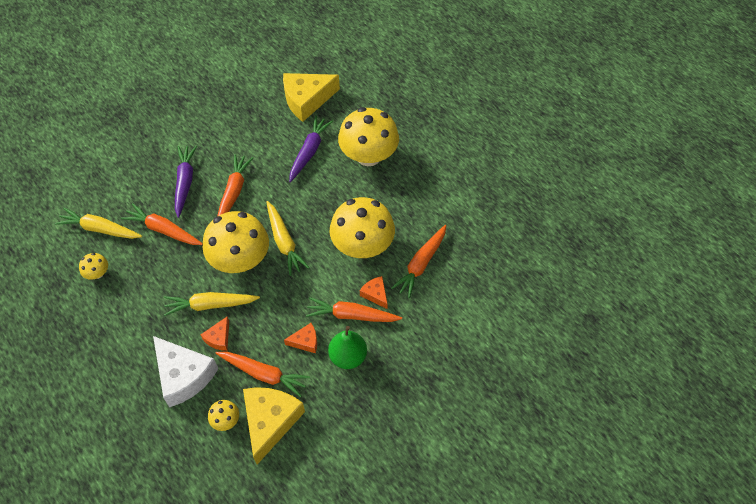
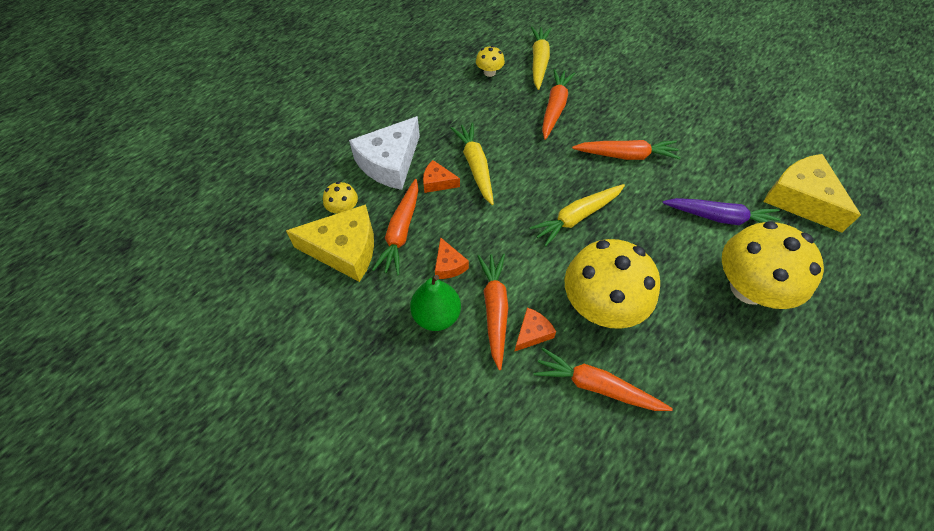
camera: 80 degrees right, 0 degrees up
(185, 182) = (621, 111): purple carrot -> none
(240, 259) = (540, 180): yellow mushroom -> none

